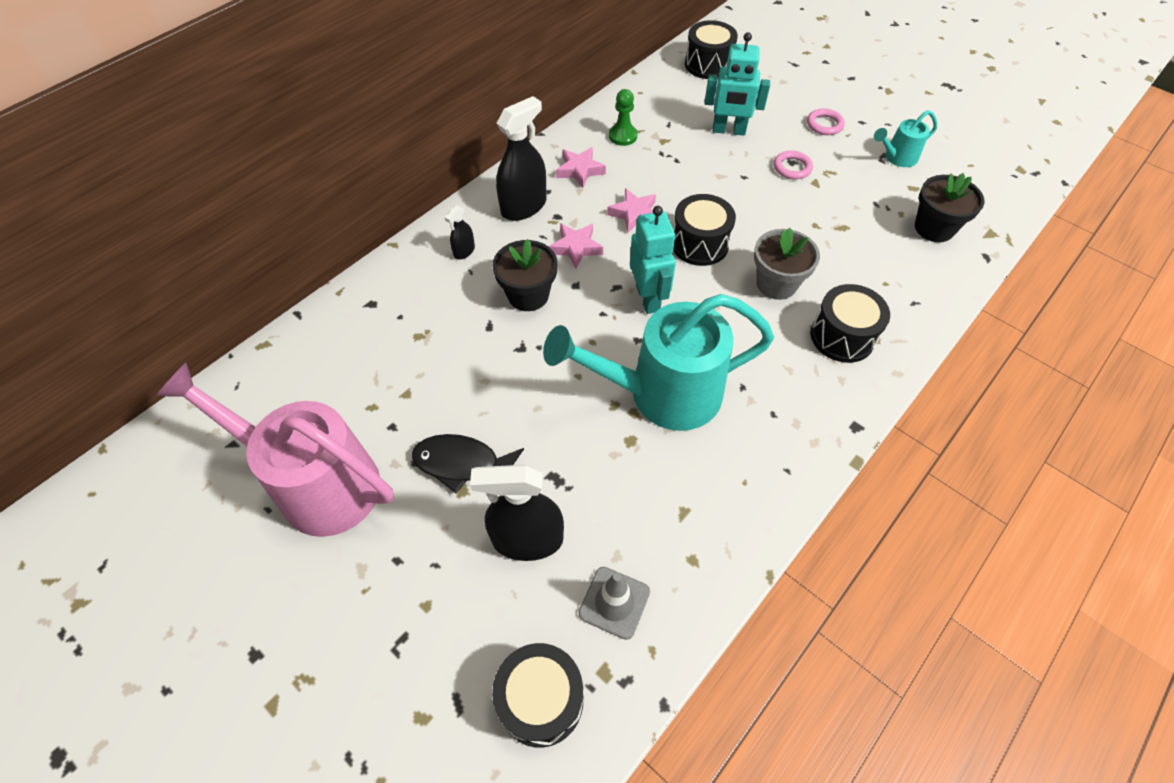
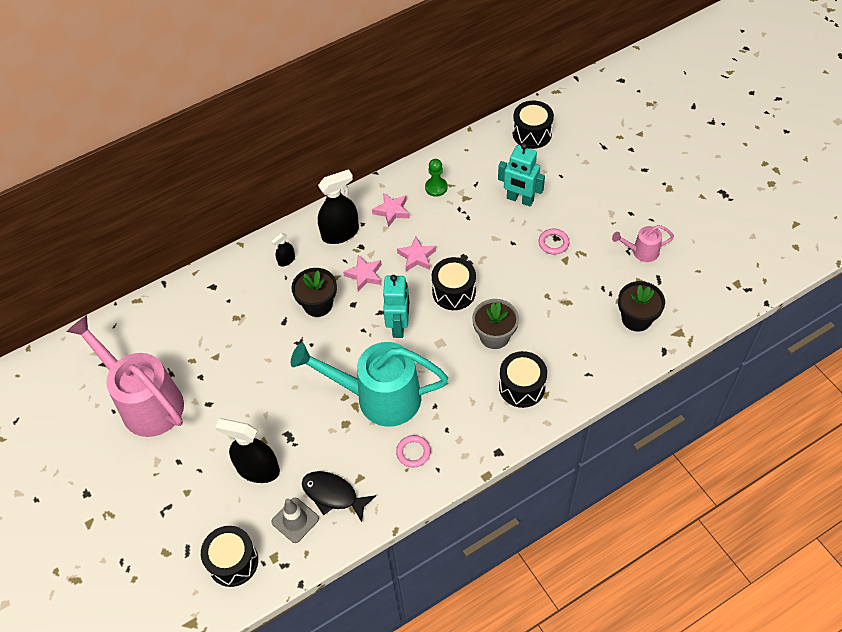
camera: 20 degrees right, 0 degrees up
(462, 463) = (235, 412): black fish -> black fish (333, 495)
(824, 124) = (599, 209): pink ring -> pink ring (413, 452)
(896, 158) = (641, 252): turquoise watering can -> pink watering can

